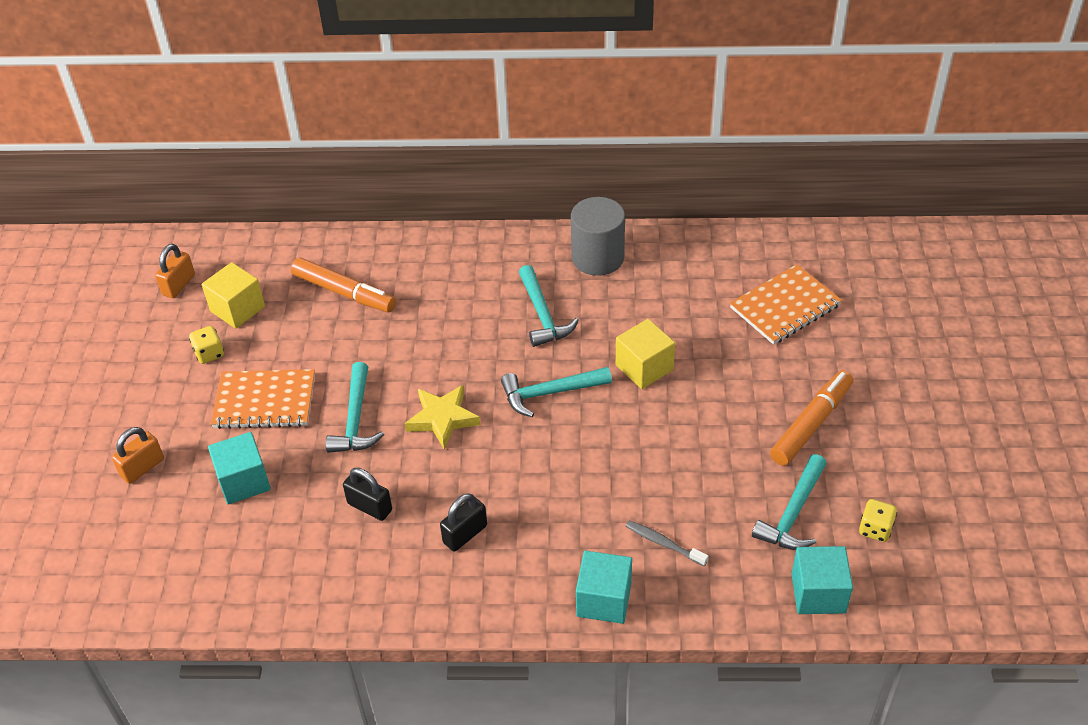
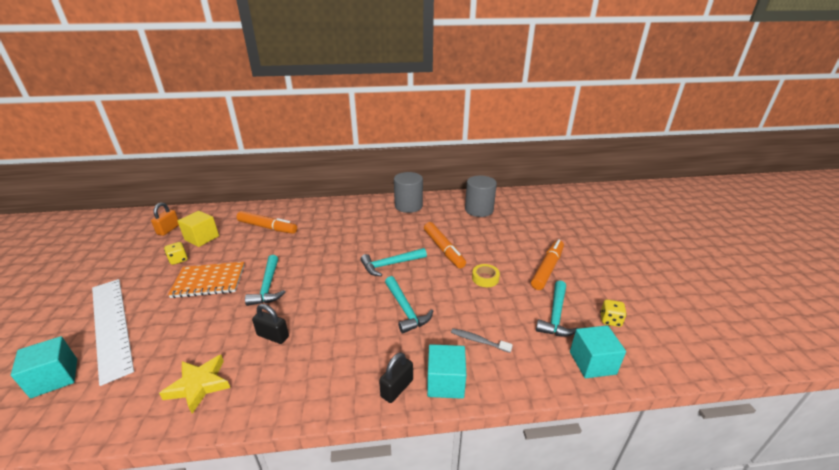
camera: 10 degrees left, 15 degrees down
(142, 468) = (111, 325): orange padlock -> white ruler
(244, 481) = (184, 327): turquoise cube -> turquoise cube (55, 378)
(442, 418) = (324, 282): yellow star -> yellow star (199, 385)
(465, 534) = (340, 347): black padlock -> black padlock (397, 388)
(542, 315) = (382, 230): turquoise hammer -> turquoise hammer (405, 309)
(644, 367) = (443, 249): yellow cube -> orange marker
(701, 434) = (485, 278): none -> yellow tape
(728, 278) = (479, 210): none -> grey cylinder
(785, 307) = (512, 219): orange notebook -> none

